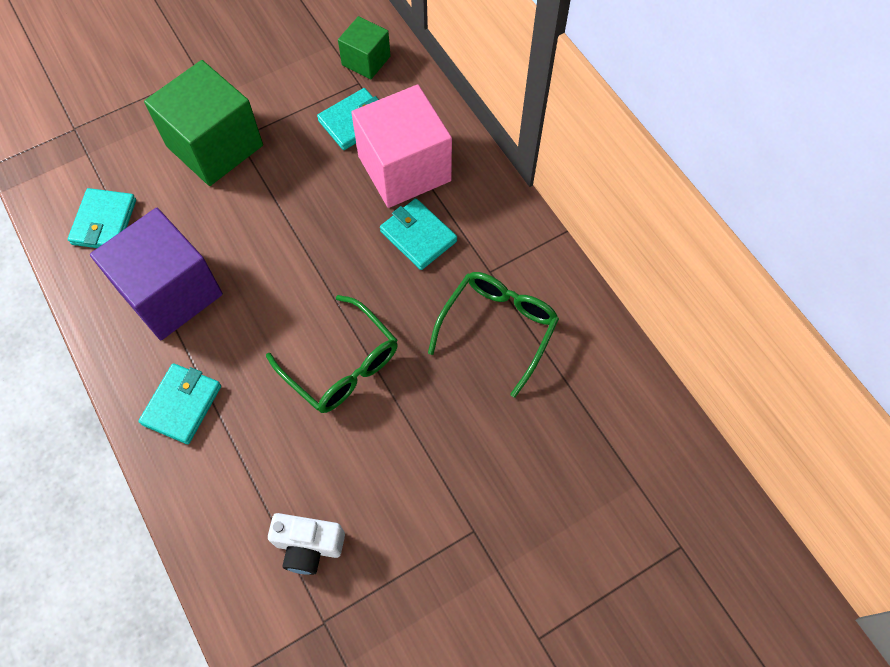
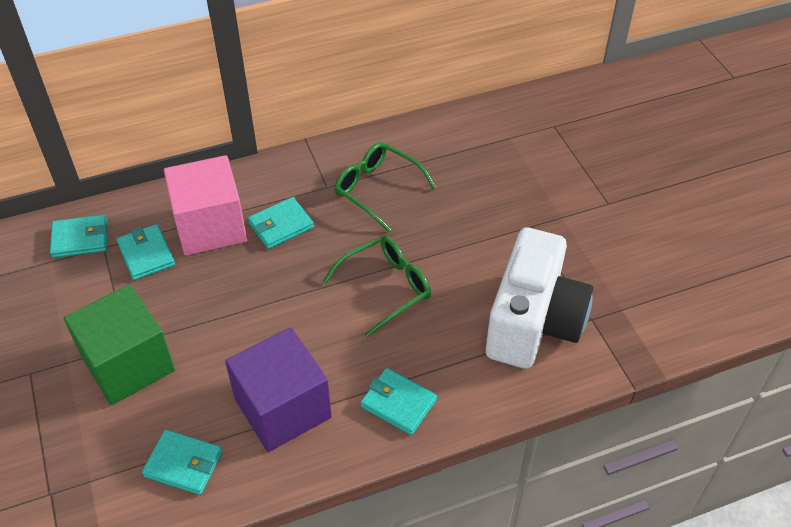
camera: 80 degrees left, 15 degrees down
(308, 546) = (533, 323): white camera -> white camera, size x2.21
(366, 60) = (80, 239): green cube -> turquoise wallet

